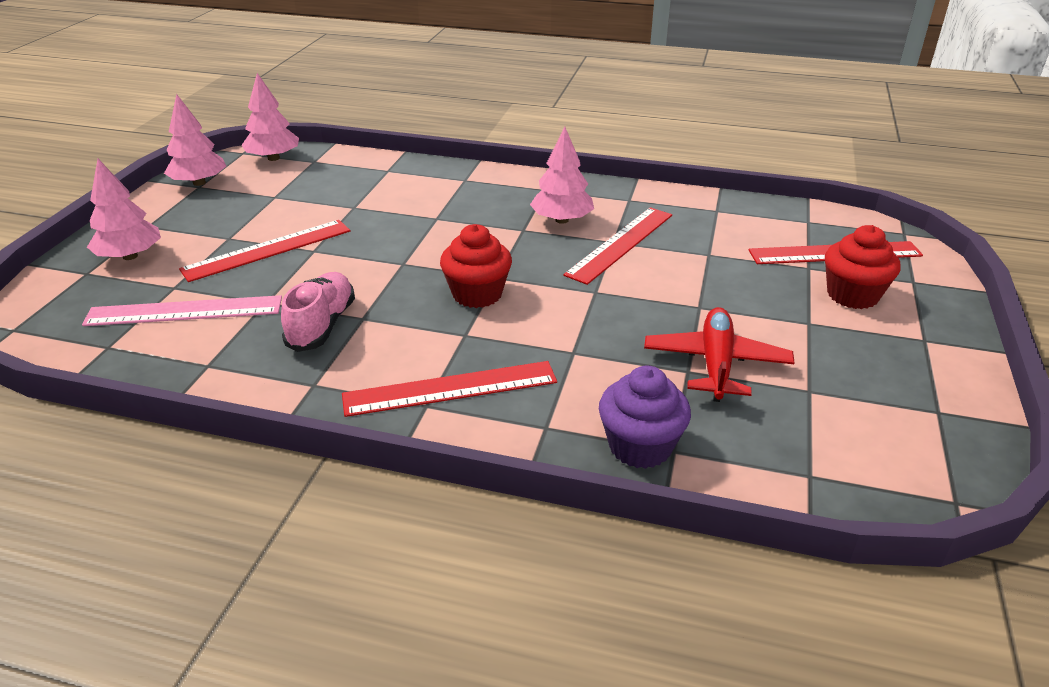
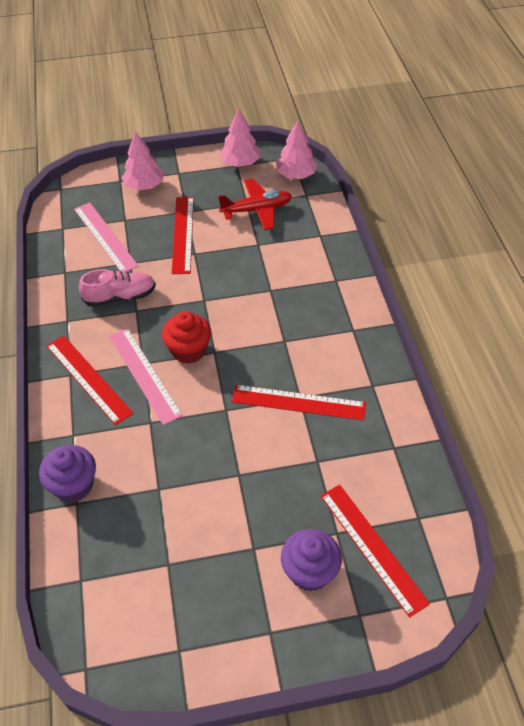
camera: 65 degrees right, 15 degrees up
(268, 250) = (183, 234): red ruler -> red ruler turned 60 degrees clockwise
(486, 337) = (144, 374): none -> pink ruler
(562, 220) = (312, 357): pink tree -> none
(716, 364) = (173, 502): red plane -> red plane (257, 210)
(852, 295) = (310, 571): red cupcake -> purple cupcake

